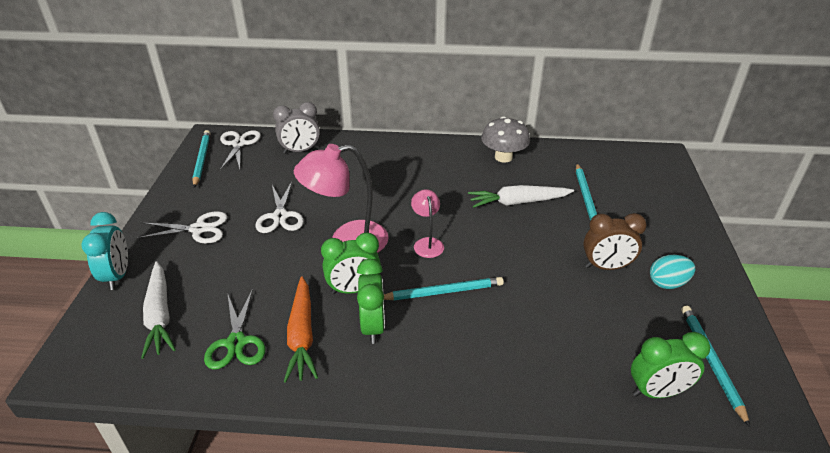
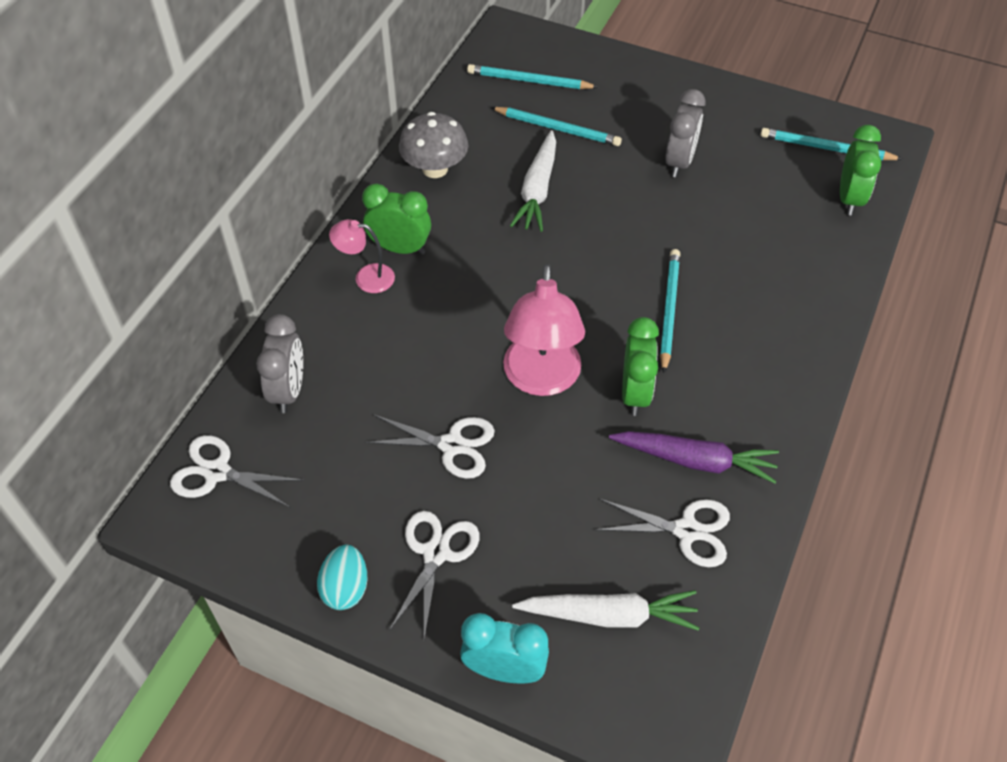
camera: 70 degrees left, 15 degrees up
(201, 160) = (237, 533): turquoise pencil -> turquoise pencil (529, 81)
(236, 342) = (686, 531): green scissors -> white scissors
(302, 335) = (695, 460): orange carrot -> purple carrot
(373, 326) = (702, 389): green clock -> green clock (400, 248)
(427, 243) = (578, 299): pink lamp -> pink lamp (366, 277)
(606, 267) = (679, 162): brown clock -> grey clock
(667, 283) = (719, 128): turquoise egg -> turquoise egg (345, 588)

